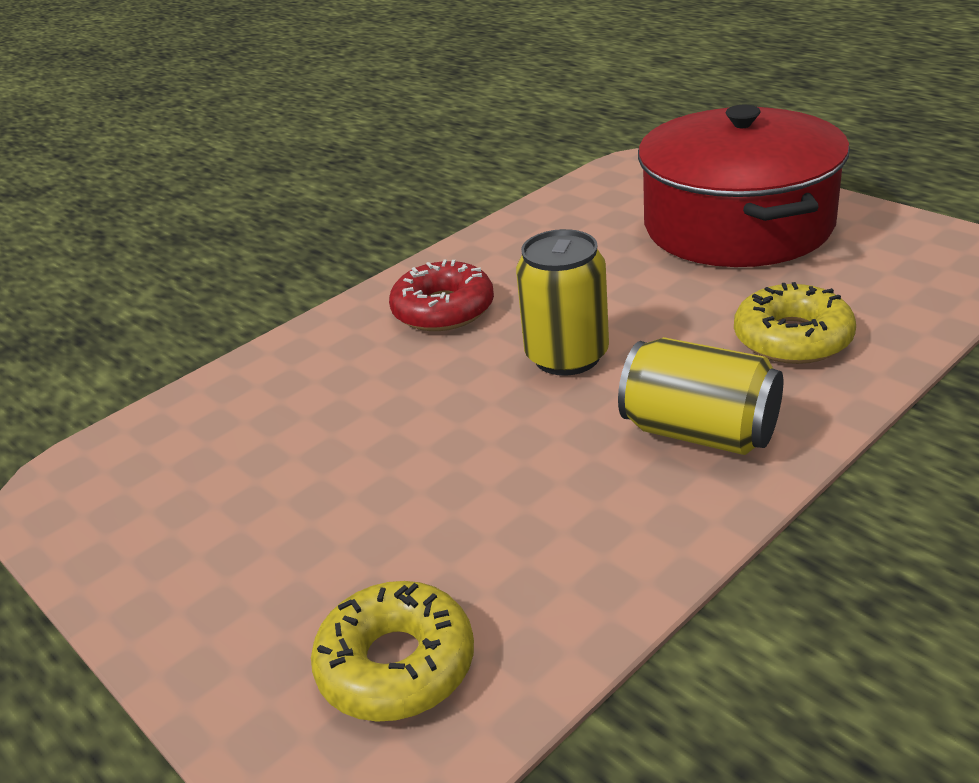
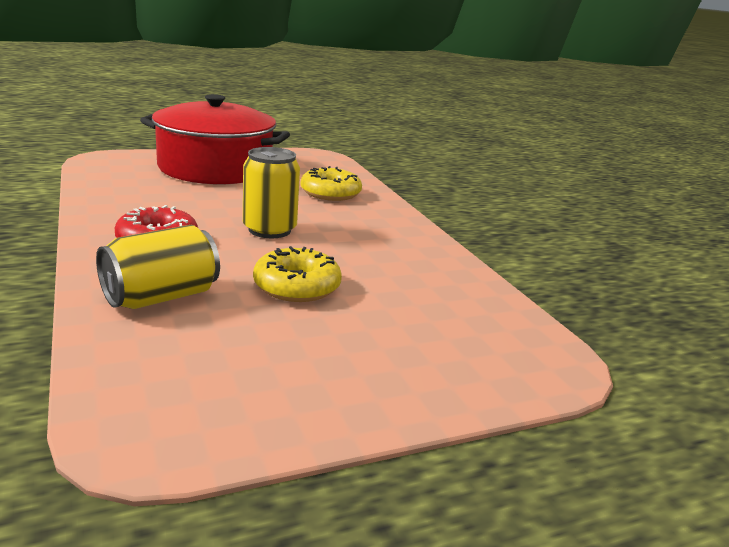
camera: 75 degrees left, 10 degrees down
(396, 665) = (482, 335): yellow donut -> yellow donut (297, 286)
(699, 432) = (376, 227): yellow can -> yellow can (161, 297)

